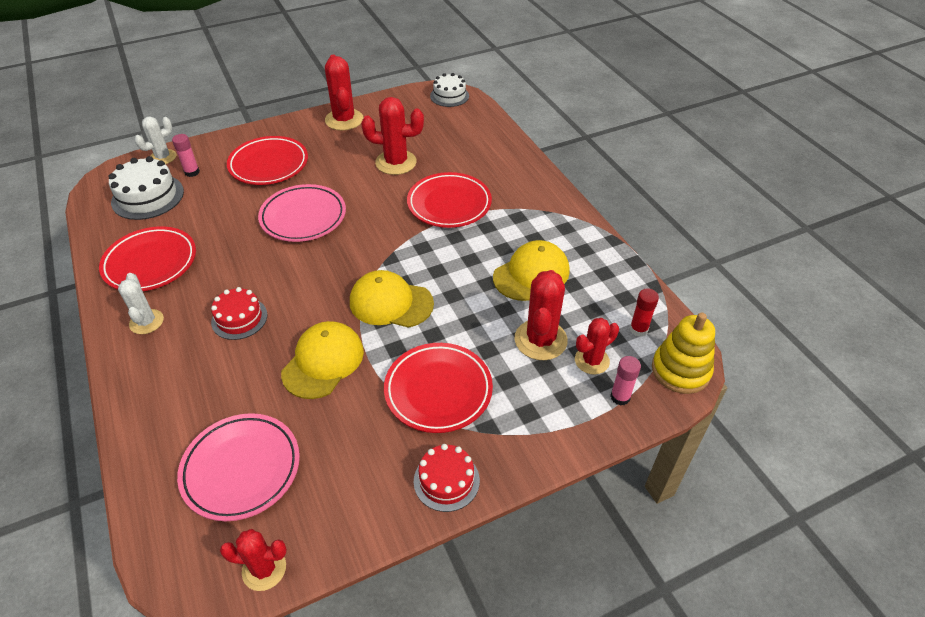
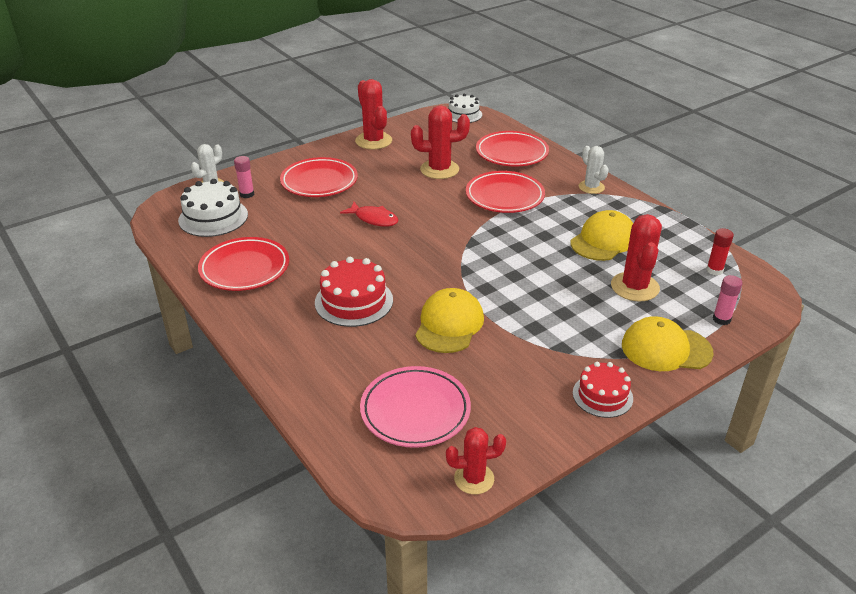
camera: 10 degrees left, 10 degrees down
(146, 322) = (266, 313): white cactus -> white cactus (591, 187)
(239, 318) = (354, 301): red cake -> red cake, size x1.50
(303, 217) = (374, 219): pink plate -> red fish
(391, 303) = (488, 274): yellow cap -> yellow cap (666, 349)
(438, 390) = (563, 333): red plate -> red plate (512, 153)
(592, 361) = (685, 297): red cactus -> none
(680, 370) = (763, 295): yellow stacking toy -> none

